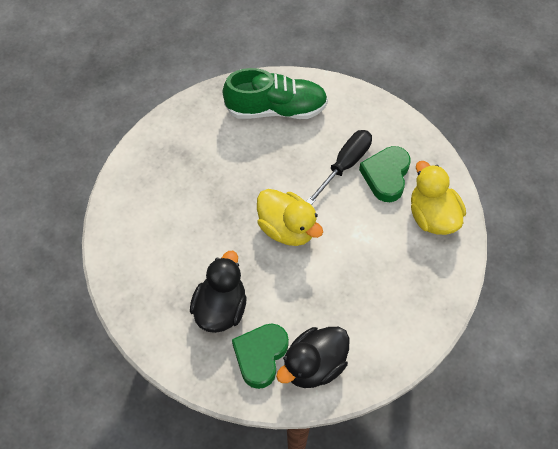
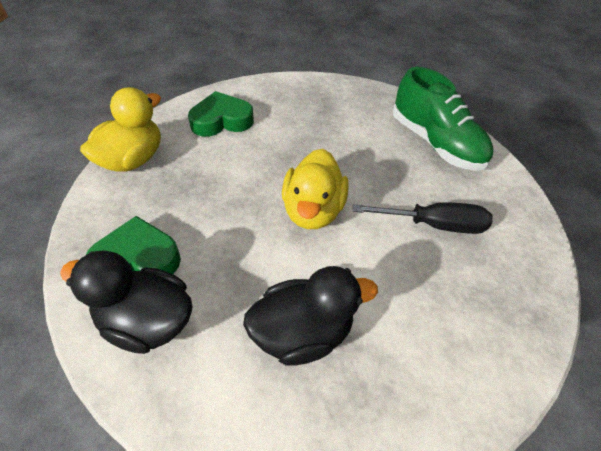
camera: 55 degrees right, 10 degrees down
(220, 308) = (180, 198): black duck -> black duck (302, 332)
(386, 176) = (460, 272): green heart -> green heart (221, 120)
(432, 216) = (459, 357): yellow duck -> yellow duck (133, 159)

